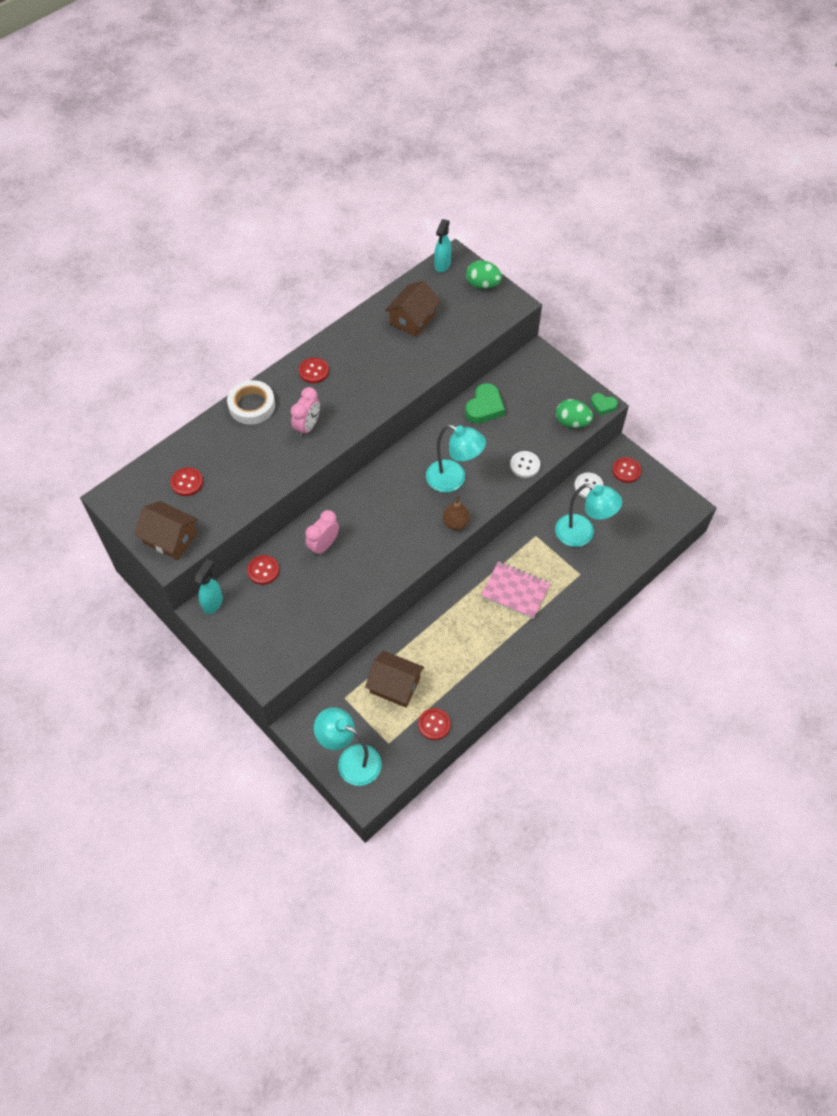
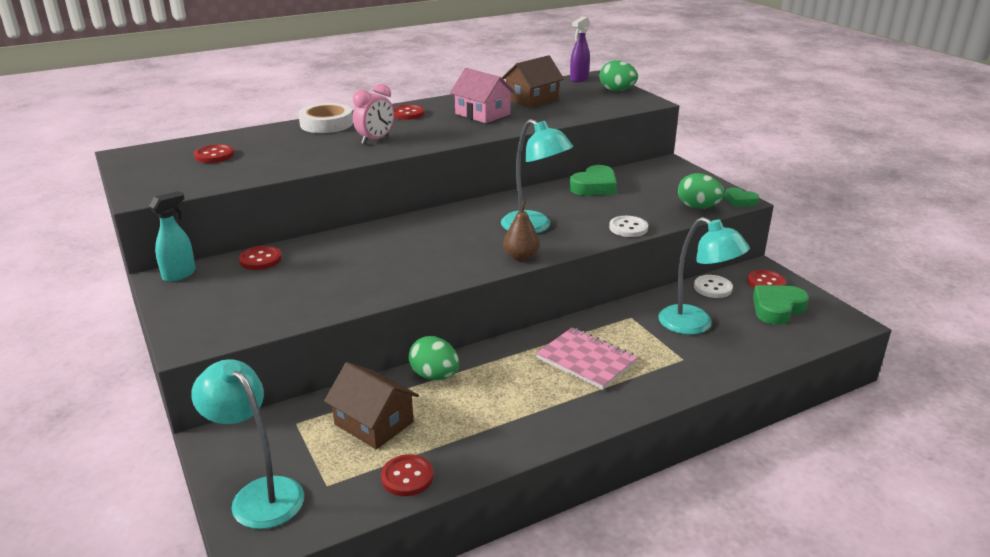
camera: 15 degrees right, 30 degrees down
(170, 538) = (158, 184): brown house -> none
(323, 545) = (347, 252): pink clock -> none
(379, 358) = (482, 114): none -> pink house
(417, 631) = (434, 376): none -> green egg
(442, 265) = (579, 79): turquoise spray bottle -> purple spray bottle
(637, 501) = (777, 308): none -> green heart

